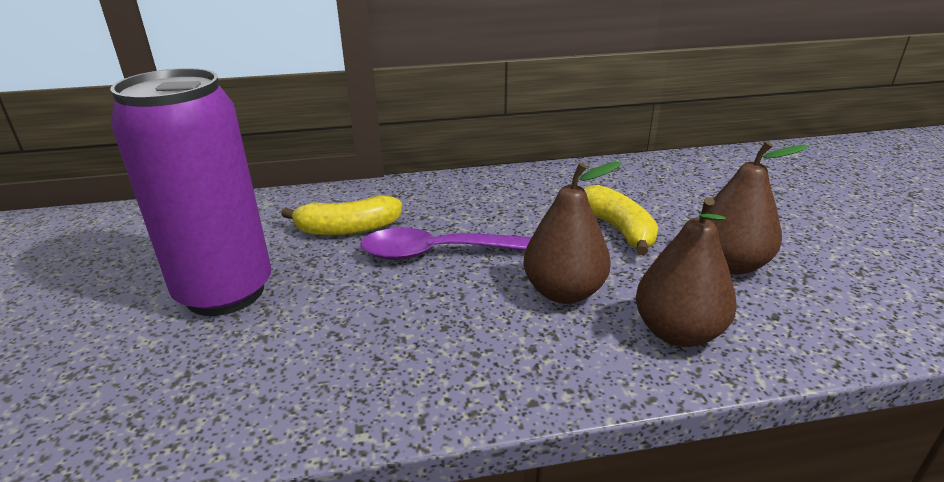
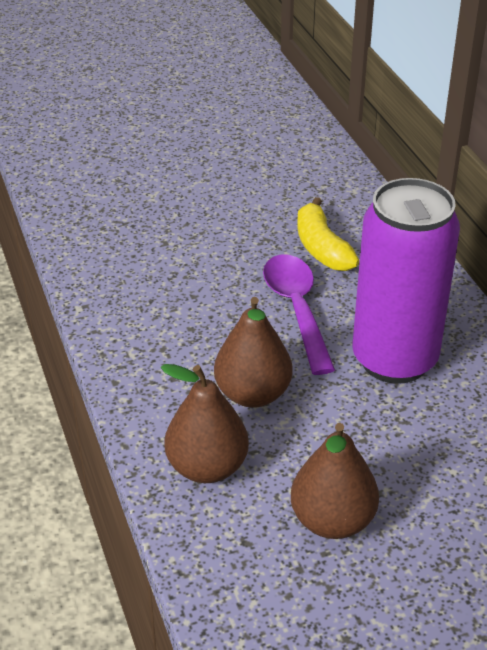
camera: 80 degrees right, 10 degrees up
(225, 292) = (212, 210): purple can -> purple can (394, 359)
(619, 230) = (381, 434): yellow banana -> none

